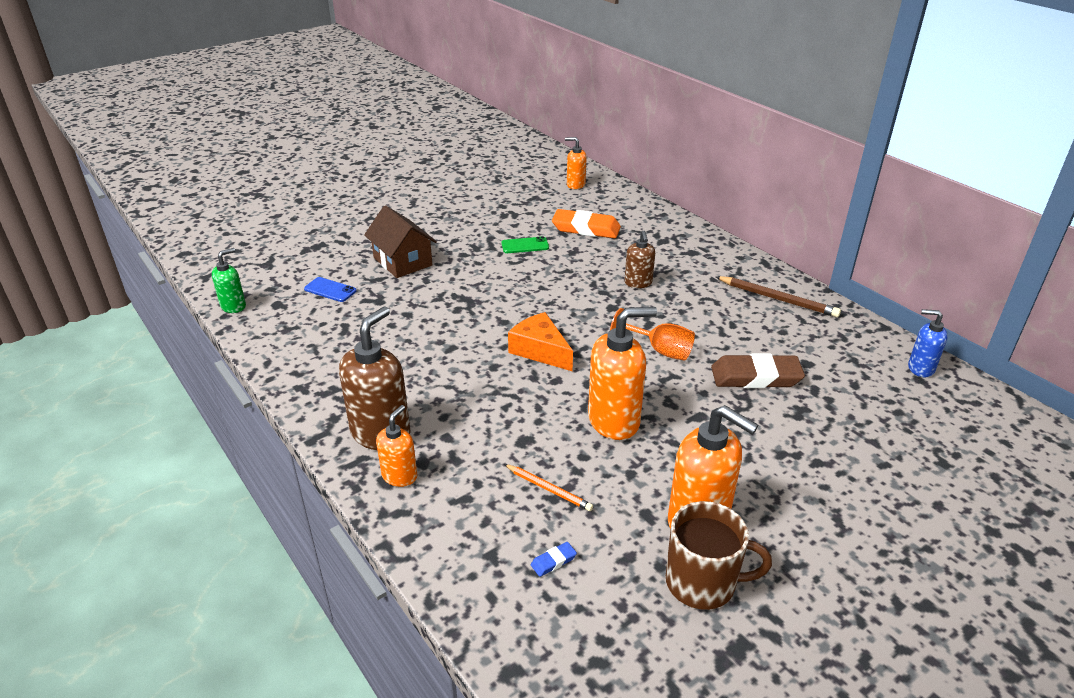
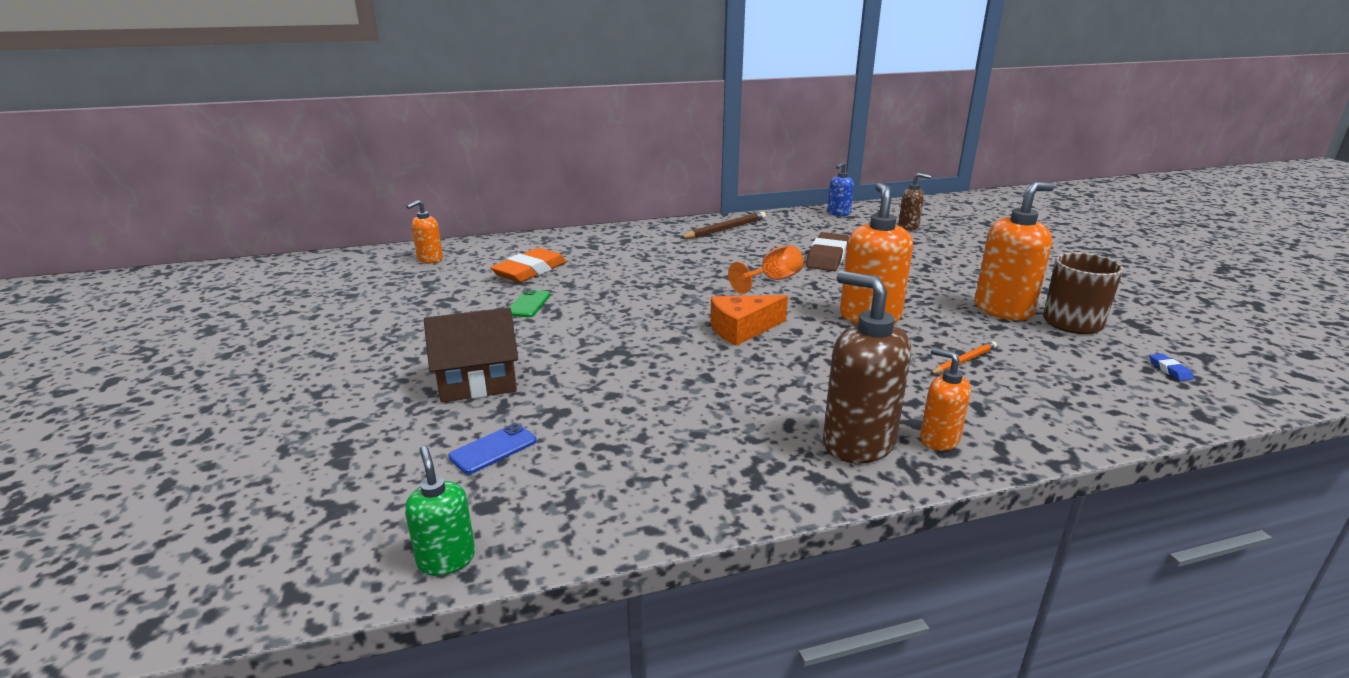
camera: 70 degrees left, 10 degrees down
(553, 561) = (1061, 374): blue eraser -> blue eraser (1169, 370)
(638, 283) = (657, 268): brown soap dispenser -> brown soap dispenser (908, 227)

